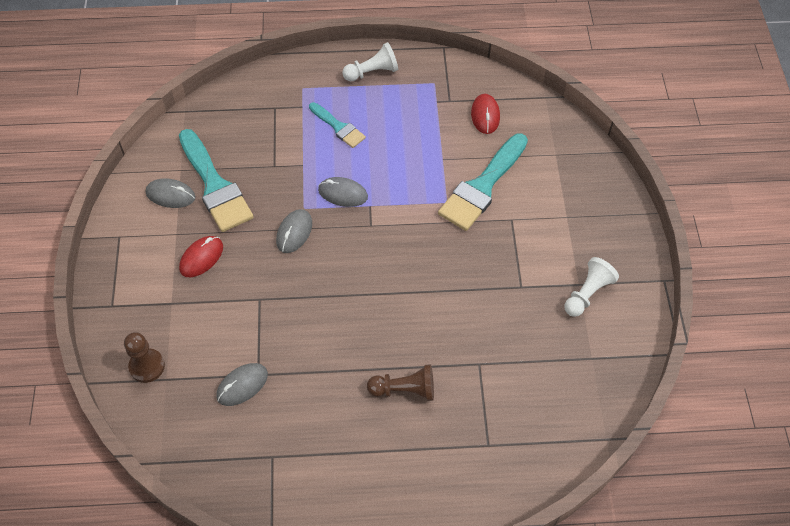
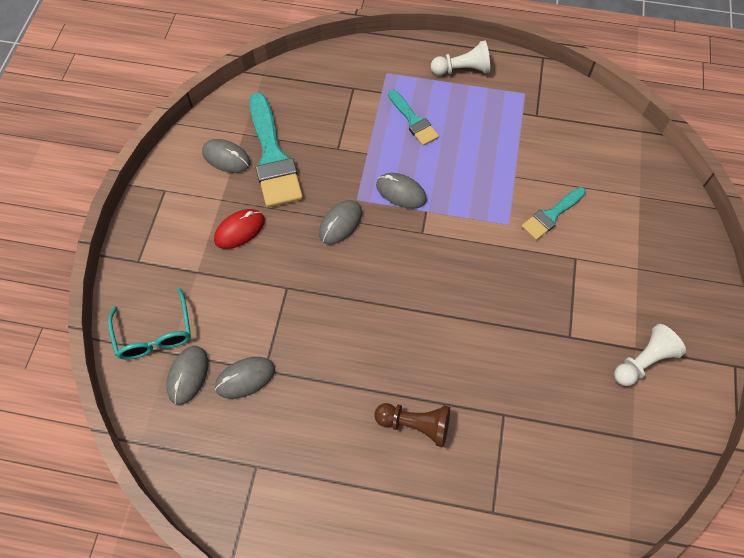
camera: 15 degrees right, 5 degrees up
(147, 366) = (155, 334): brown pawn -> turquoise glasses
(188, 395) = (188, 375): none -> grey mouse
(482, 187) = (551, 215): turquoise brush -> turquoise brush, size x0.56
(485, 115) = (571, 138): red mouse -> none

